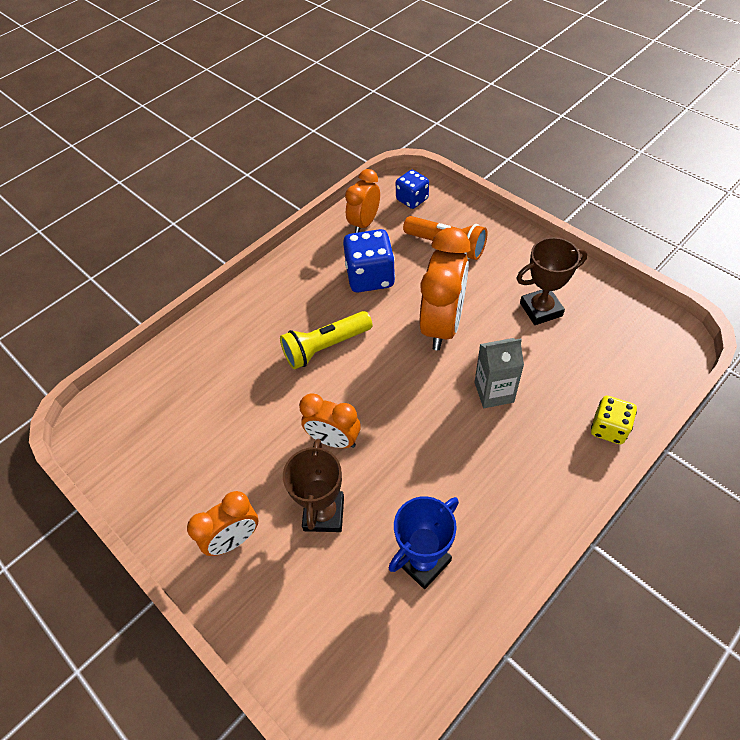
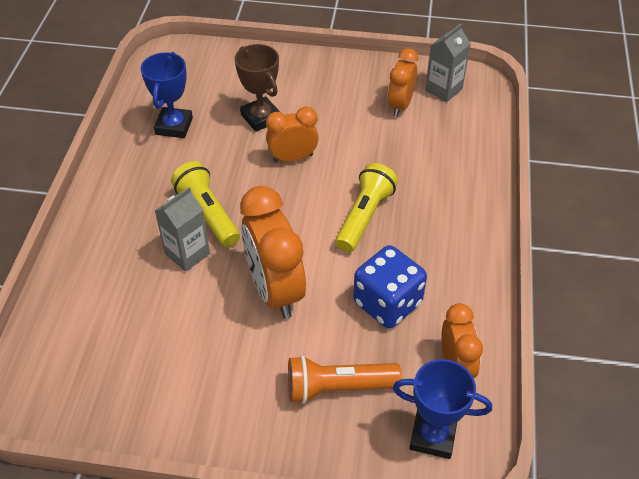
camera: 140 degrees right, 5 degrees down
(125, 437) = (443, 89): none -> grey carton
(234, 539) = (307, 81): orange clock -> orange clock (400, 105)
(412, 199) = (433, 436): blue dice -> blue trophy
(452, 423) = (208, 213): none -> yellow flashlight
(541, 309) = (184, 360): brown trophy -> none
(609, 428) = (70, 273): yellow dice -> none

